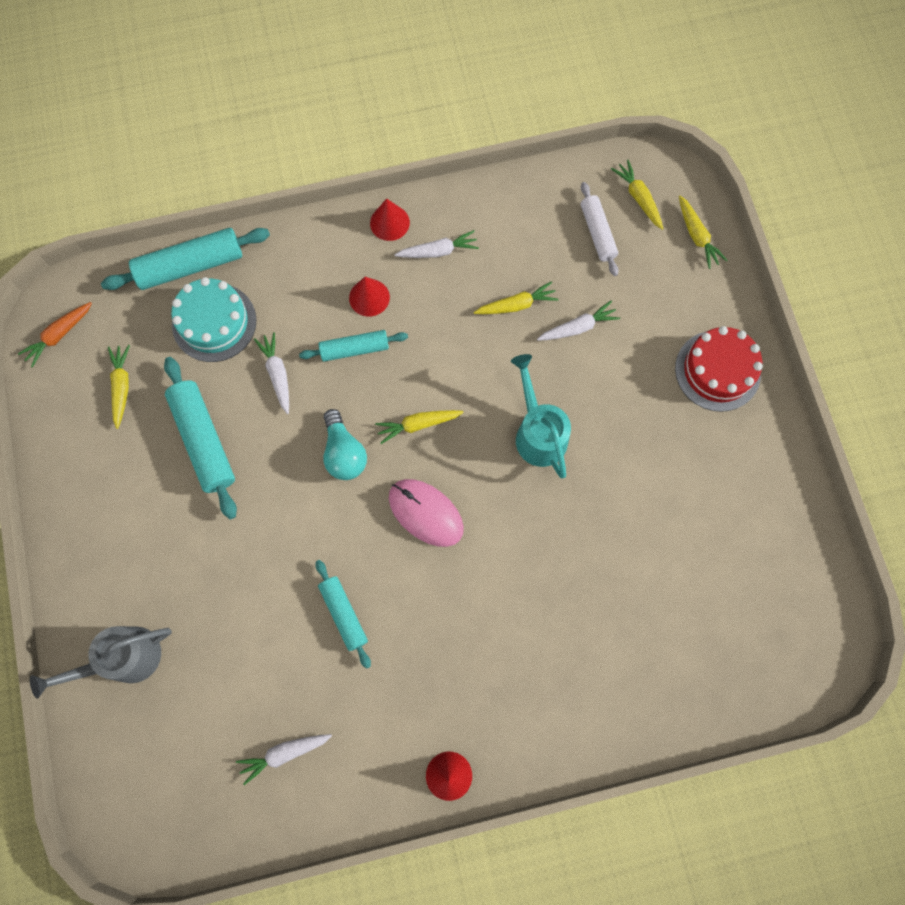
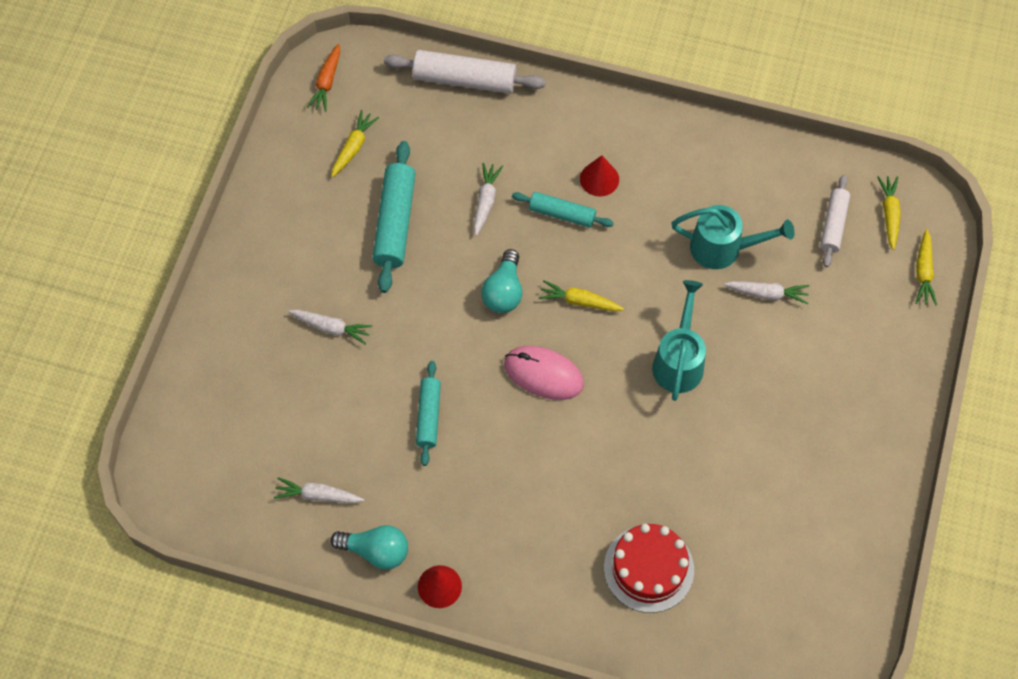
camera: 30 degrees right, 10 degrees down
(59, 335) = (327, 82): orange carrot -> orange carrot turned 60 degrees counterclockwise
(123, 659) = (234, 355): grey watering can -> none
(190, 266) = (464, 80): turquoise rolling pin -> white rolling pin
(214, 322) = (457, 134): turquoise cake -> none
(370, 776) = (376, 551): none -> turquoise light bulb
(389, 222) = (653, 127): red cone -> none
(425, 513) = (543, 374): pink mouse -> pink mouse turned 45 degrees counterclockwise
(438, 251) = (682, 171): white carrot -> white carrot (331, 328)
(516, 305) = (724, 248): yellow carrot -> turquoise watering can
(717, 370) = (871, 393): red cake -> red cake (648, 568)

